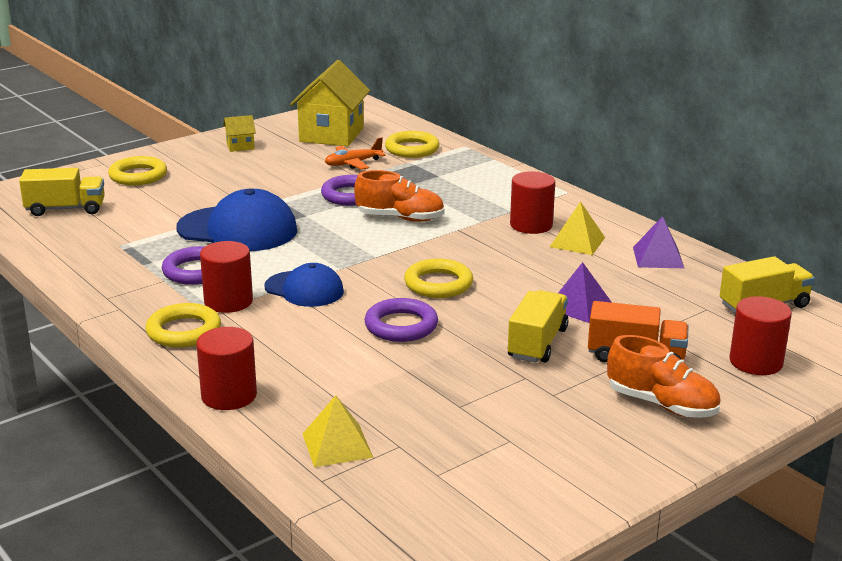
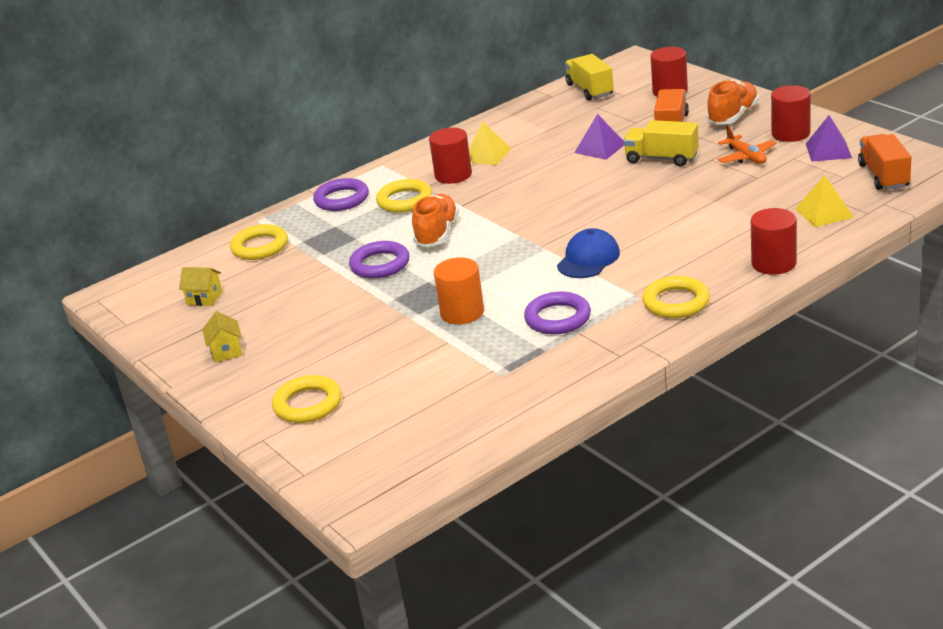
camera: 85 degrees left, 5 degrees up
(66, 209) = (404, 433): yellow truck -> none
(228, 301) = (617, 291): red cylinder -> red cylinder (790, 133)
(238, 229) = (462, 312): blue cap -> orange cylinder
(331, 135) = (204, 298): yellow house -> yellow house, size x0.45
(353, 163) = (294, 274): orange plane -> orange plane (746, 157)
(401, 326) = (645, 210): purple ring -> purple ring (341, 199)
(426, 510) = (883, 176): none -> orange truck
(438, 284) = (570, 203): yellow ring -> yellow ring (405, 200)
(658, 257) = (514, 125): purple pyramid -> purple pyramid (828, 150)

